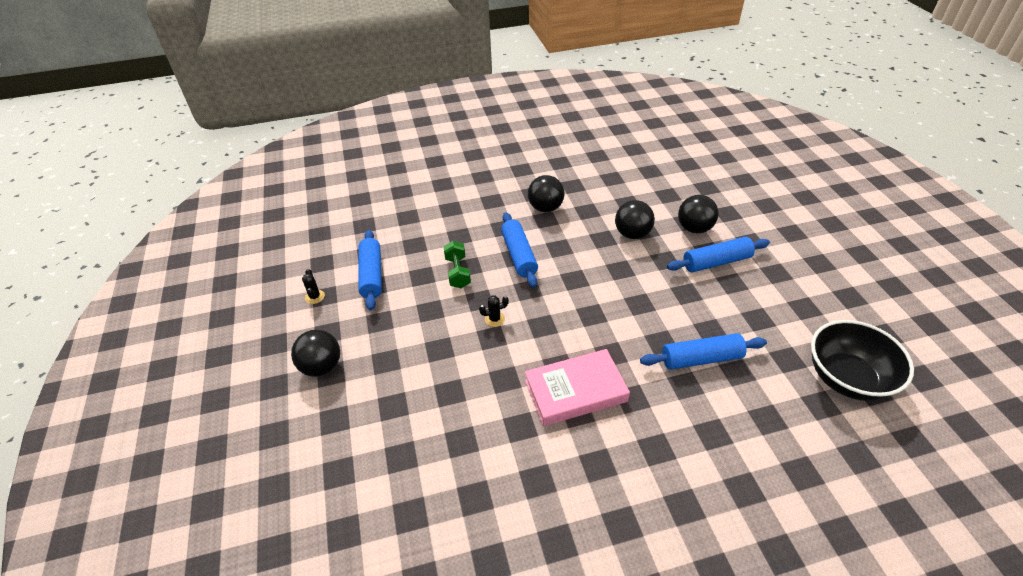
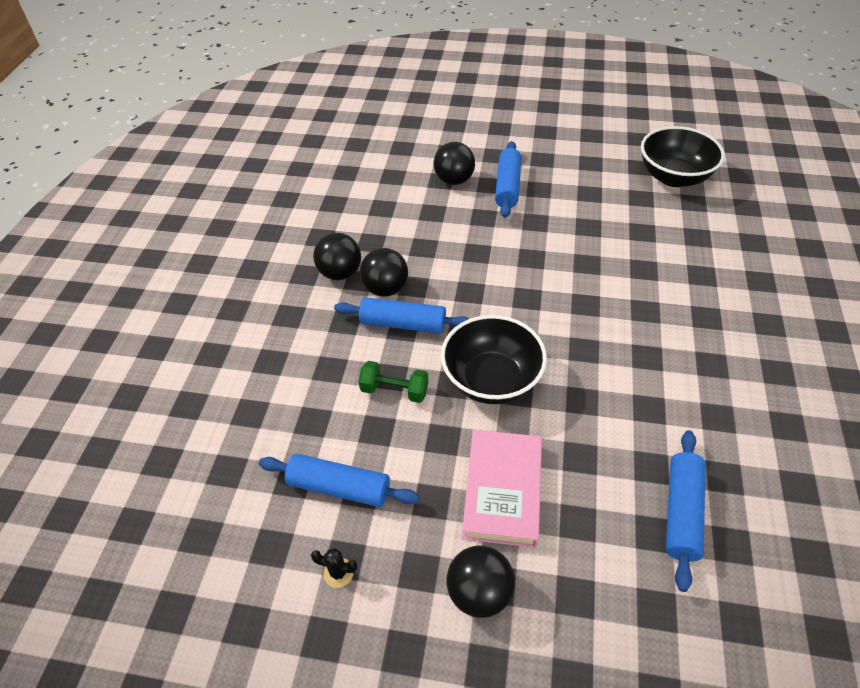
camera: 65 degrees left, 5 degrees up
(494, 319) = (491, 380): black cactus -> black bowl
(575, 391) = (621, 348): pink book -> pink book (502, 490)
(632, 234) = (432, 224): black ball -> black ball (385, 289)
(701, 358) = (618, 247): blue rolling pin -> blue rolling pin (681, 512)

